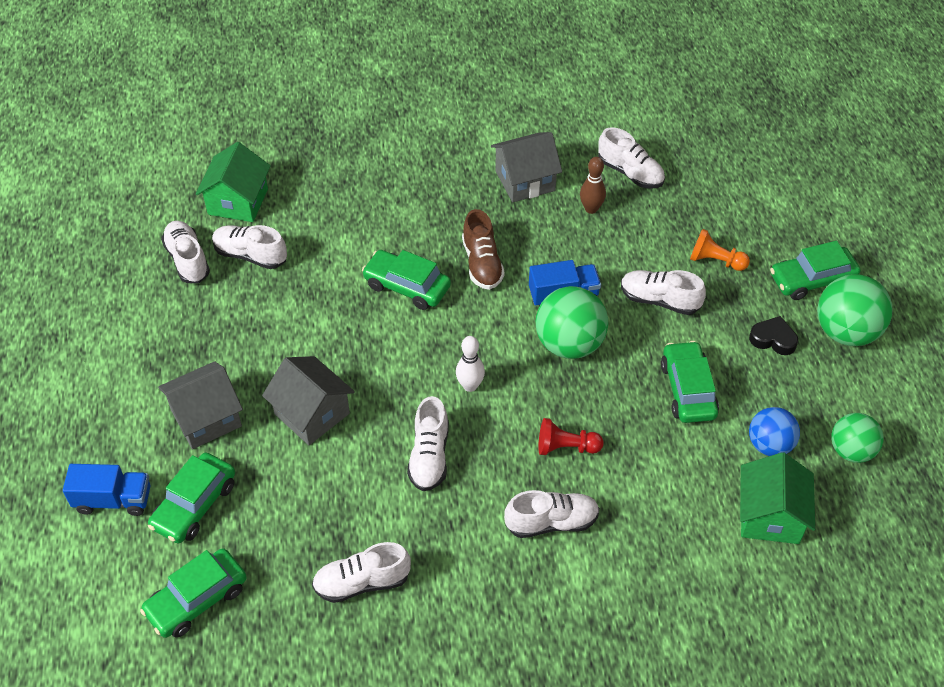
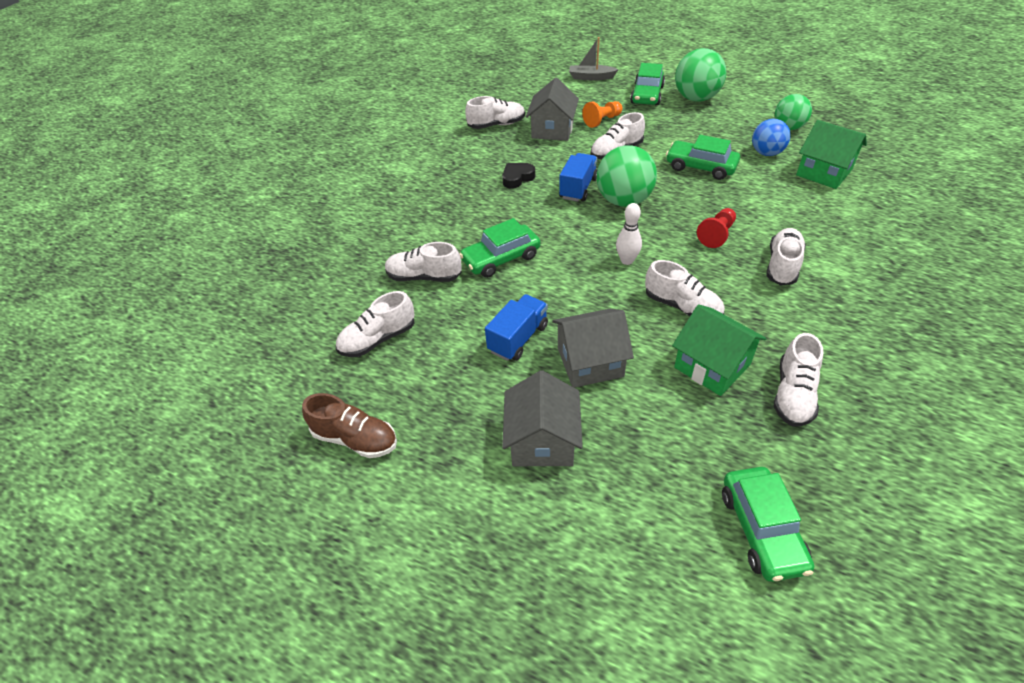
camera: 55 degrees left, 5 degrees down
(113, 500) = (595, 562): blue truck -> blue truck (518, 338)
(187, 260) = (339, 386): white shoe -> white shoe (424, 277)
(195, 505) = (643, 489): green car -> none
(238, 201) = (308, 325): green house -> green house (712, 366)
(482, 263) = (514, 213): brown shoe -> brown shoe (355, 439)
(525, 180) = (456, 168): grey house -> grey house (552, 130)
(591, 209) = (511, 150): brown bowling pin -> none
(773, 339) = (683, 123): black heart -> black heart (517, 178)
(808, 208) = (591, 77): none -> grey boat

